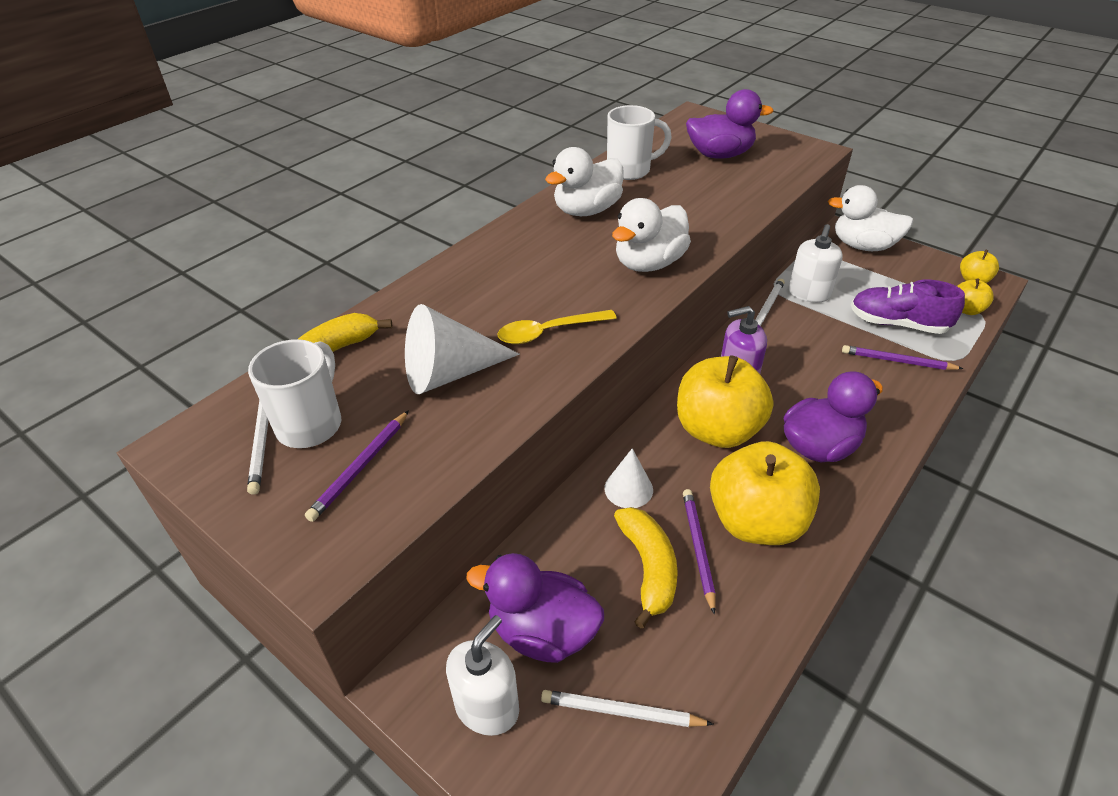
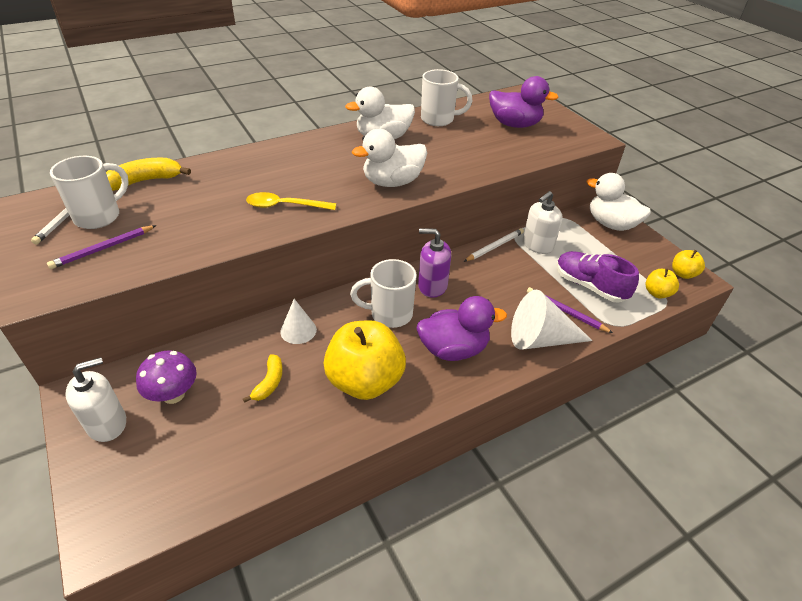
camera: 20 degrees right, 0 degrees up
(450, 373) = (202, 212): white cone -> white cone (540, 339)
(542, 631) = (173, 394): purple duck -> purple mushroom
(622, 711) = (180, 460): white pencil -> none
(648, 568) = (269, 382): yellow banana -> yellow banana, size x0.63
(698, 548) = (311, 383): purple pencil -> none
(717, 430) = (389, 314): yellow apple -> white mug

